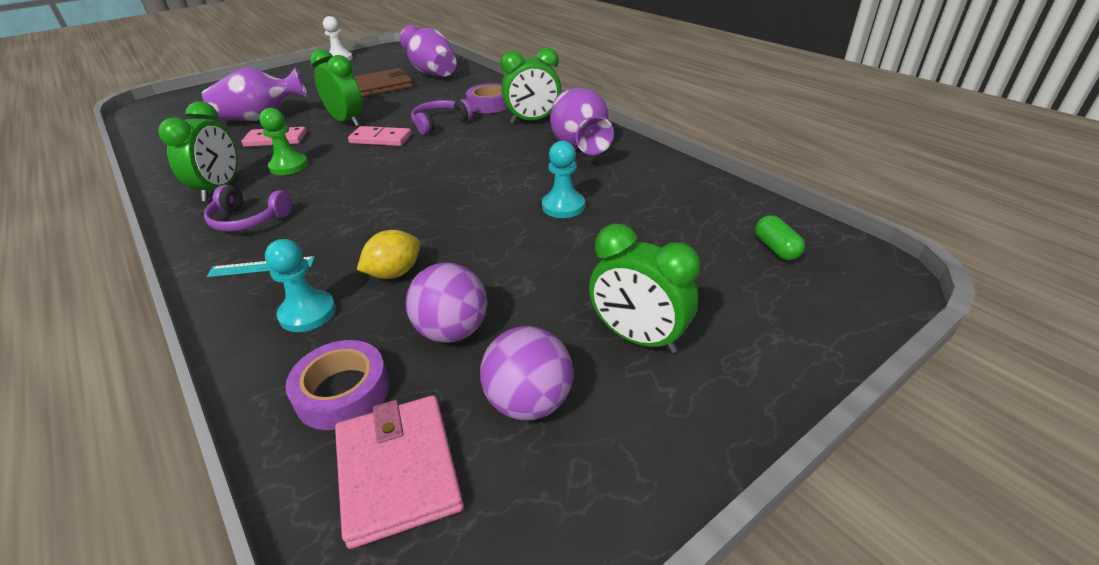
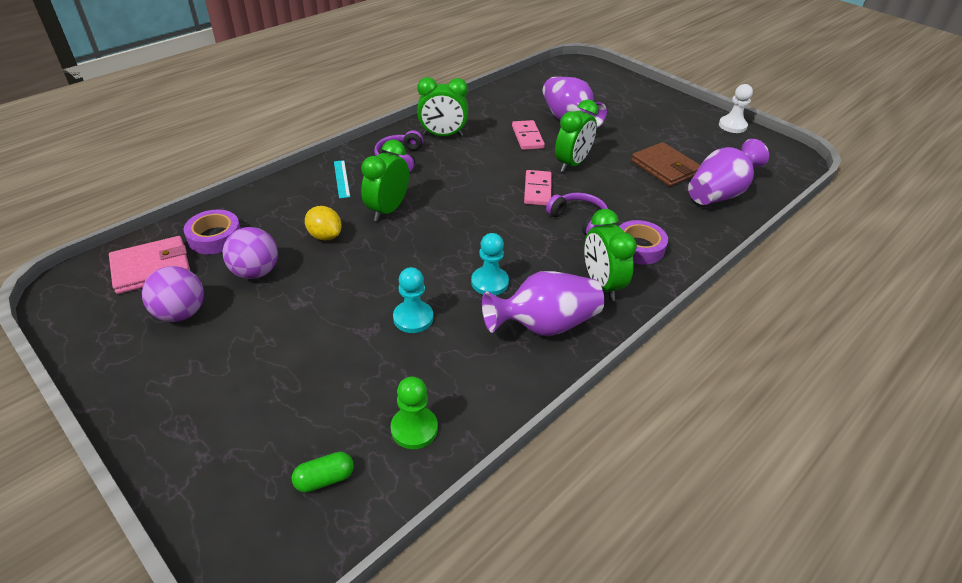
camera: 80 degrees right, 5 degrees up
(289, 166) = (481, 155): green pawn -> green pawn (414, 429)
(307, 313) = (288, 208): turquoise pawn -> turquoise pawn (489, 282)
(638, 338) = (223, 366): green clock -> green clock (387, 210)

